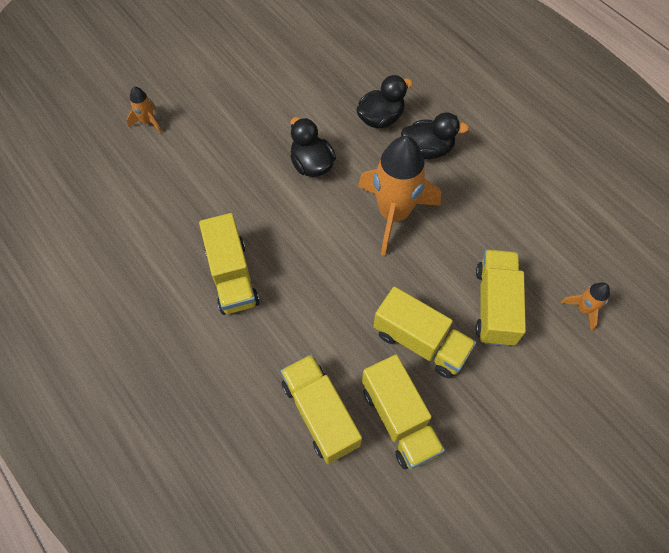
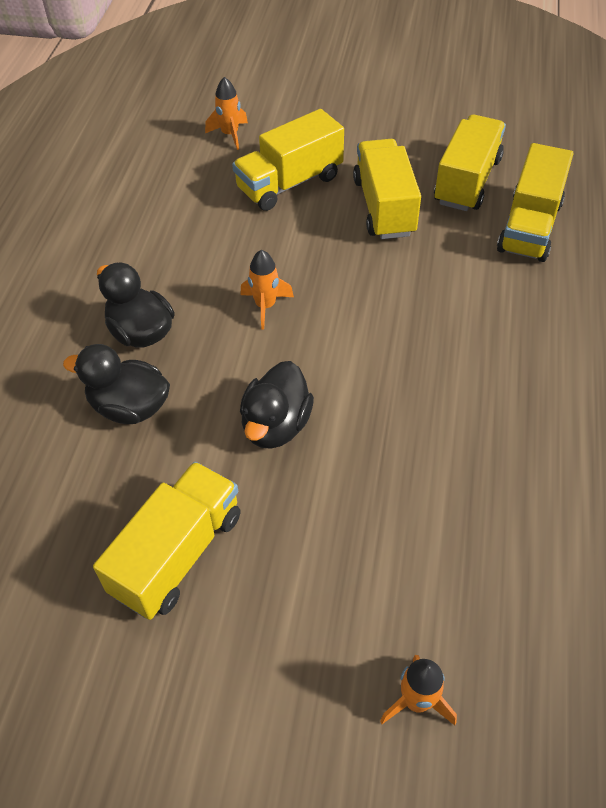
camera: 130 degrees left, 10 degrees down
(232, 276) = (501, 385): yellow truck -> yellow truck (178, 554)
(394, 214) = (265, 306): orange rocket -> orange rocket, size x0.45

